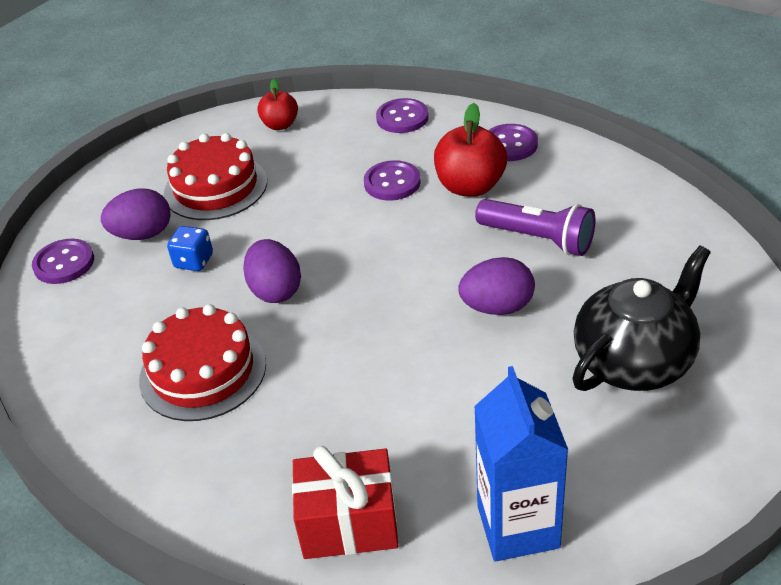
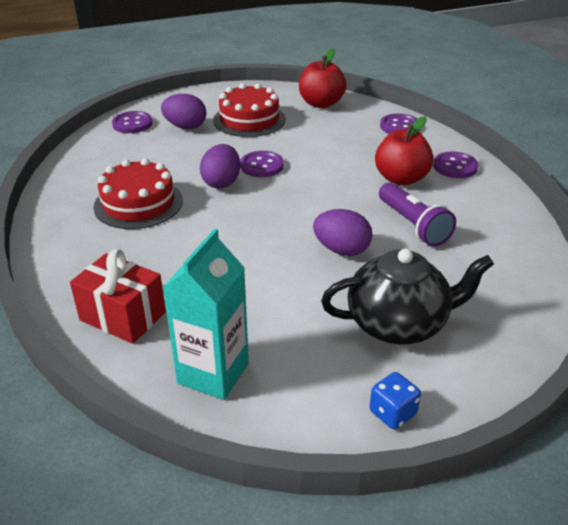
camera: 30 degrees right, 5 degrees down
(194, 261) = (196, 150): blue dice -> blue dice (392, 413)
(280, 125) = (321, 103): red apple -> red apple, size x1.63
(392, 182) = (353, 157): purple button -> purple button (262, 166)
(518, 526) = (213, 373): blue carton -> turquoise carton

